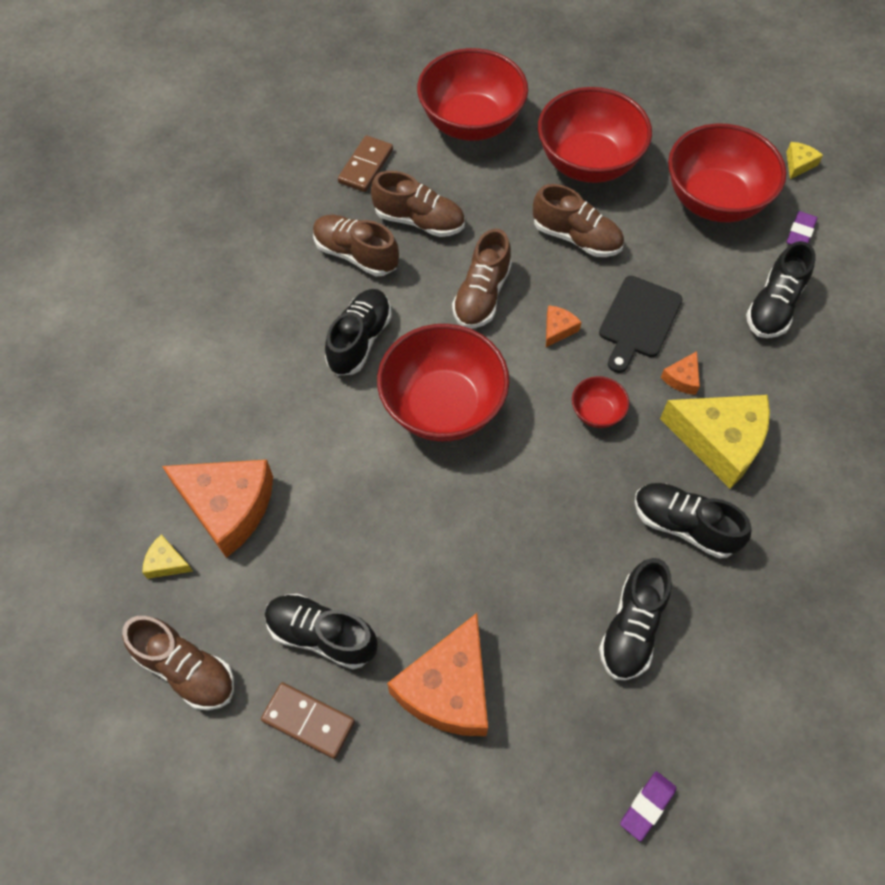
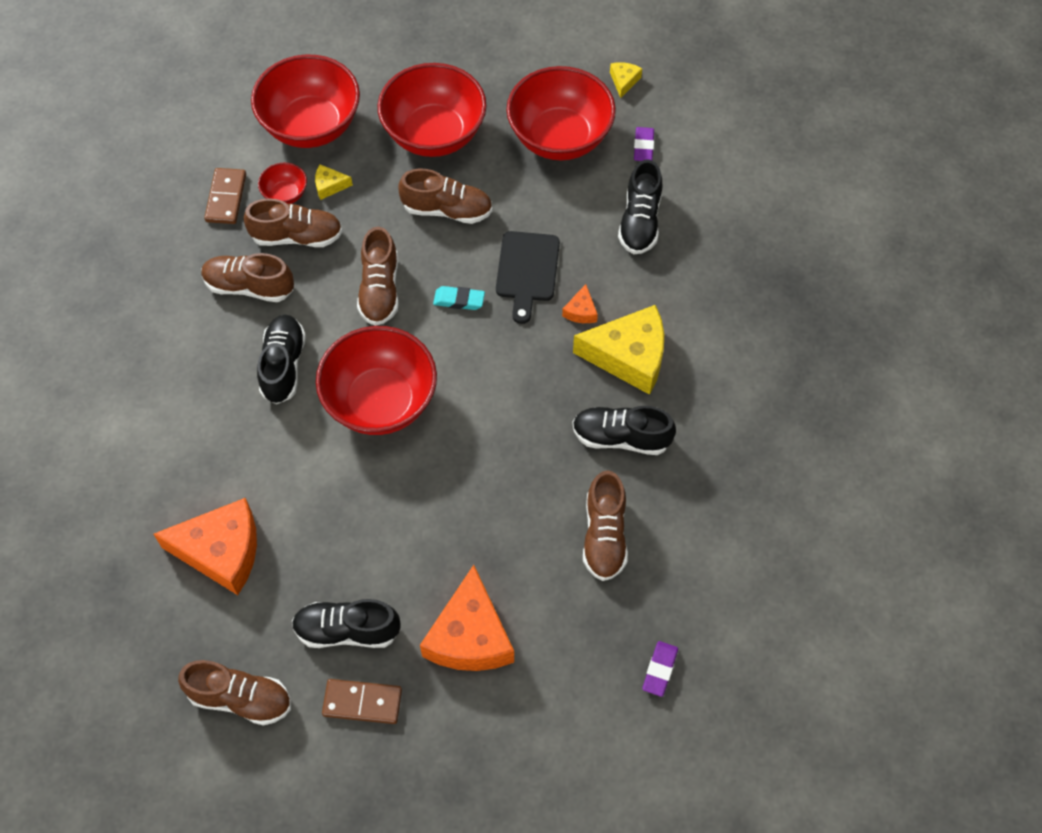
camera: 20 degrees left, 0 degrees up
(166, 562) = (186, 617): yellow cheese -> yellow cheese (329, 186)
(558, 329) = (459, 300): orange cheese -> turquoise eraser
(597, 412) = (517, 364): red bowl -> red bowl (285, 194)
(632, 628) = (604, 536): black shoe -> brown shoe

